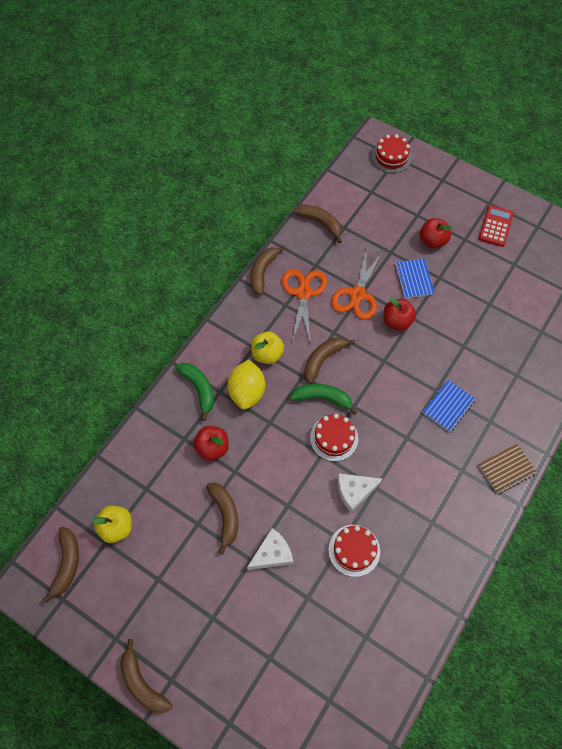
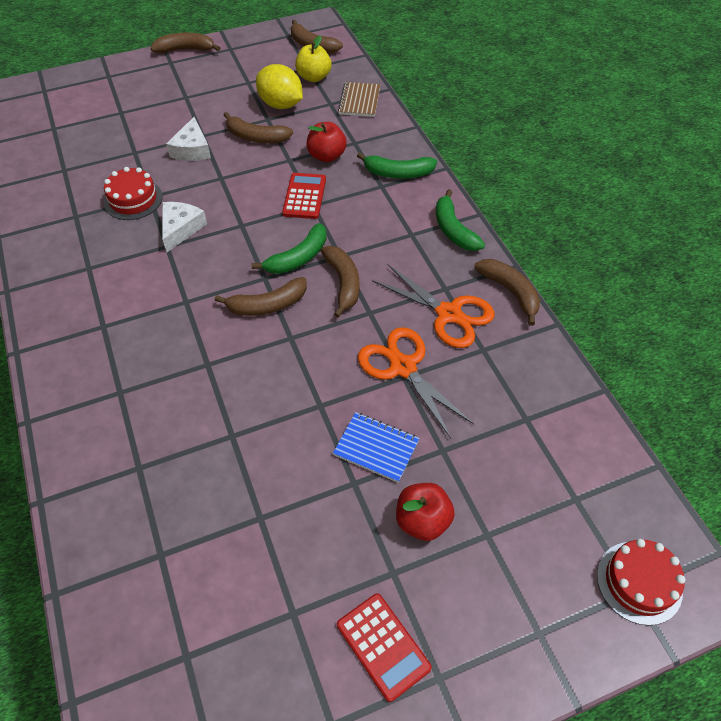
camera: 125 degrees right, 10 degrees down
(232, 326) = (453, 230): none -> green banana
(247, 392) = (362, 204): yellow lemon -> yellow lemon (281, 104)
(265, 433) = (304, 196): none -> red calculator
(267, 354) = (392, 240): yellow apple -> none
(320, 223) = (552, 394): brown banana -> brown banana (267, 305)
(334, 438) = (247, 243): red cake -> none
(397, 321) = (329, 385): red apple -> none
(448, 406) = (177, 363): blue notebook -> none
(506, 469) = (57, 367): brown notebook -> brown notebook (359, 101)

